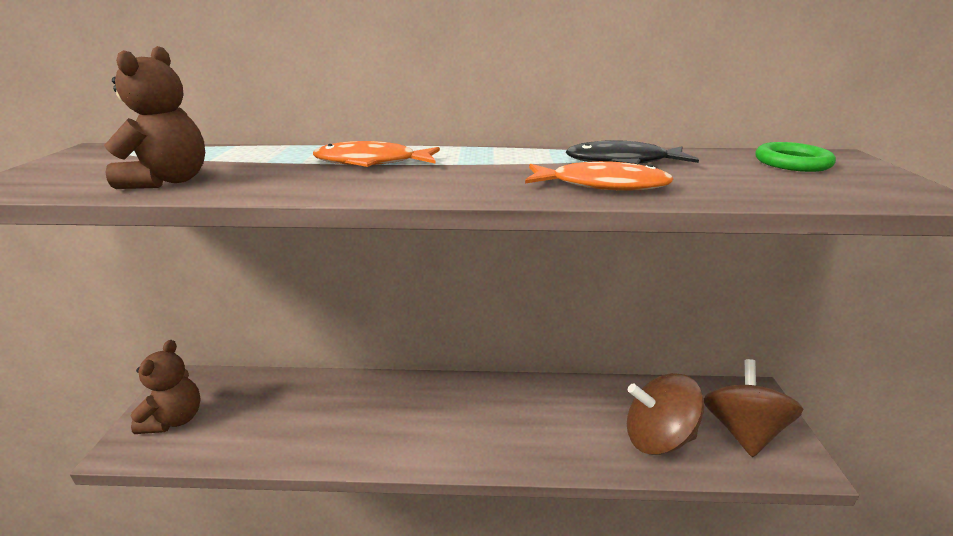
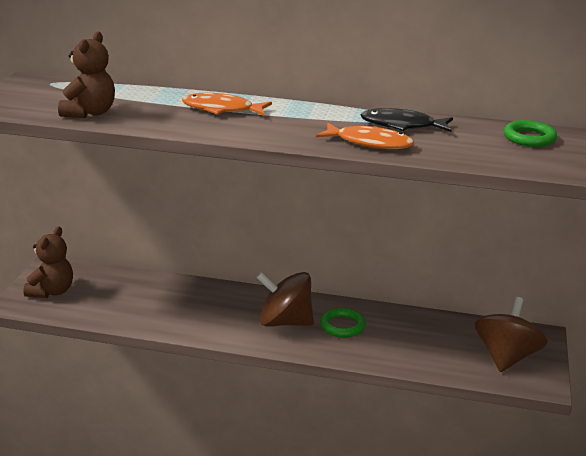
camera: 10 degrees right, 0 degrees up
(542, 415) = (342, 326): none -> green ring
(657, 438) = (431, 352): brown spinning top -> brown spinning top (285, 322)

